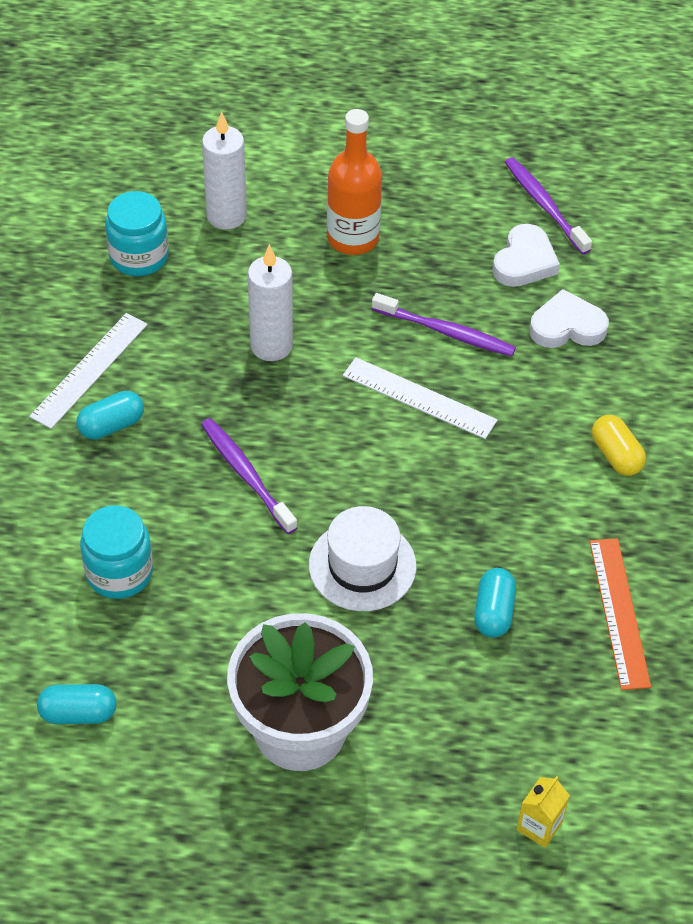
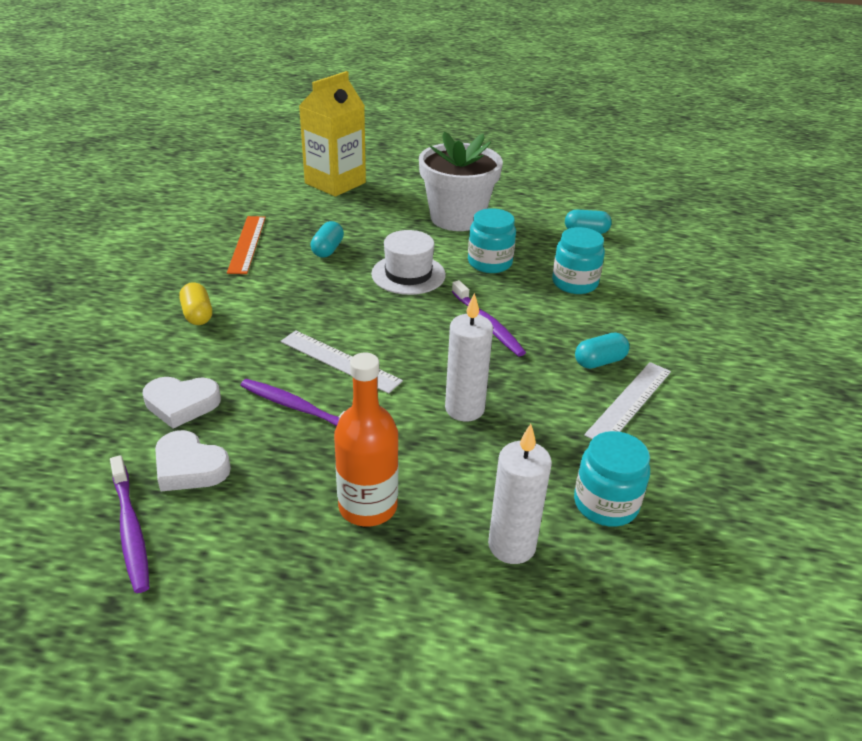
camera: 175 degrees left, 15 degrees down
(243, 607) = (489, 263): none -> turquoise jar
(524, 261) = (189, 467): white heart -> white heart turned 90 degrees counterclockwise
(539, 826) = (335, 183): yellow carton -> yellow carton, size x2.45

